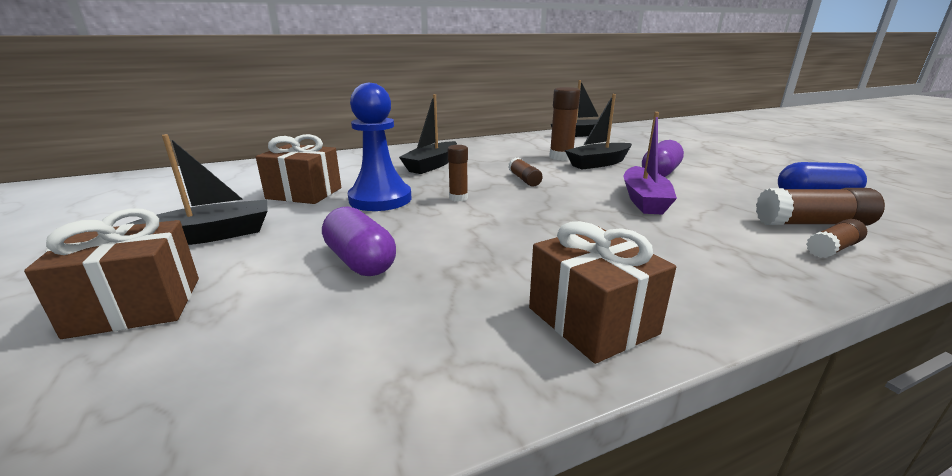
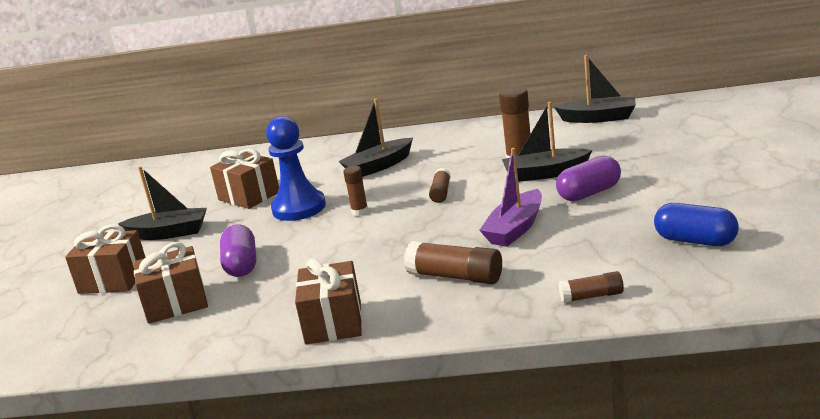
camera: 30 degrees right, 0 degrees up
(288, 329) = (176, 303): none -> brown gift
(812, 223) = (625, 271): brown glue stick -> brown glue stick (455, 277)

